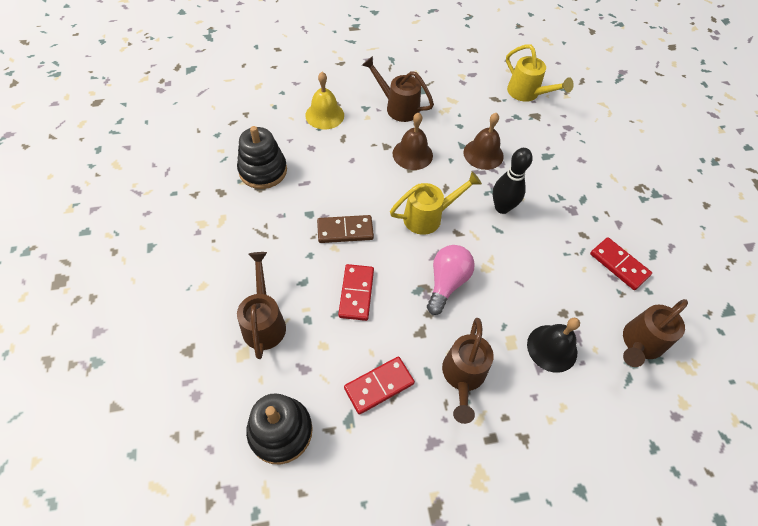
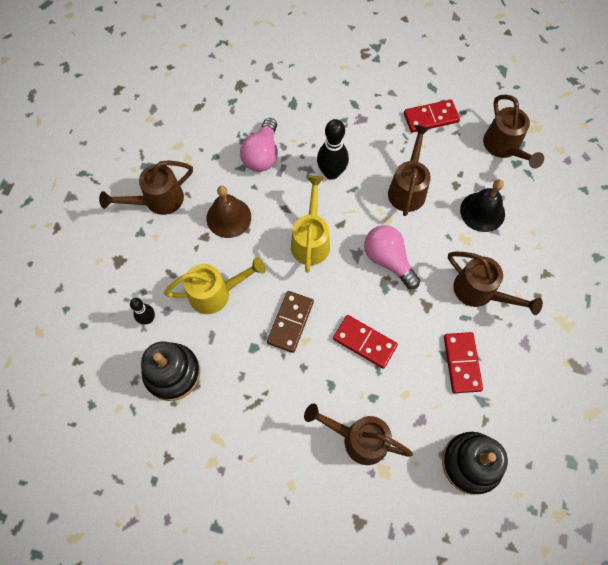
camera: 60 degrees left, 10 degrees up
(298, 139) = (148, 319): none -> black bowling pin
(324, 115) = (127, 278): yellow bell -> none
(483, 154) = (262, 155): brown bell -> pink light bulb
(527, 93) = (208, 75): yellow watering can -> yellow watering can (216, 293)
(529, 272) = (408, 188): none -> brown watering can

